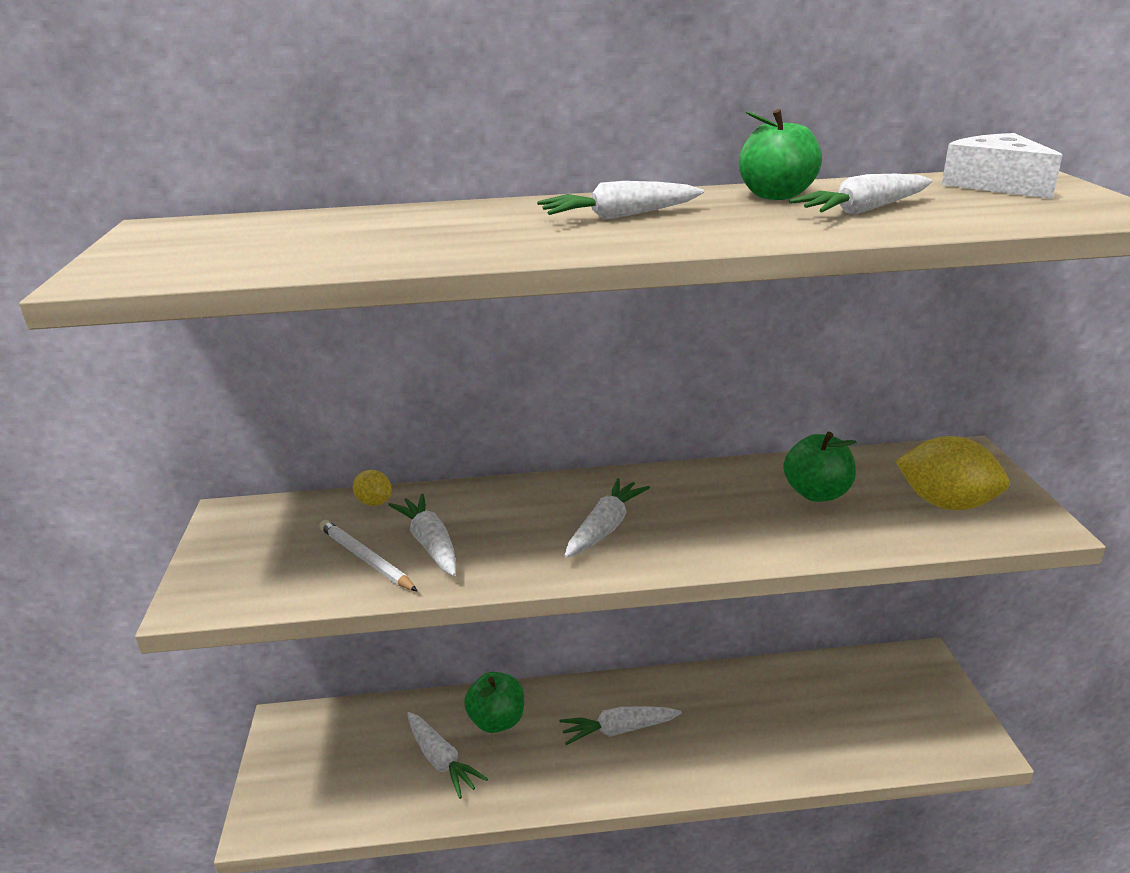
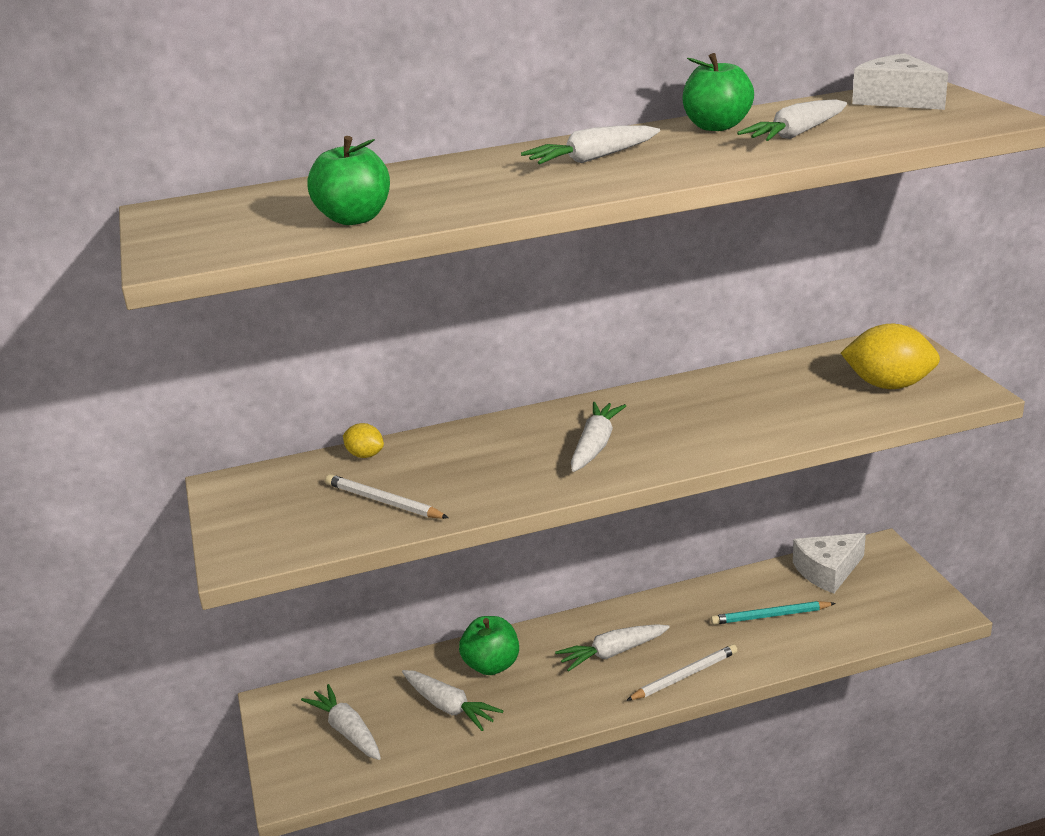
camera: 10 degrees left, 0 degrees up
(430, 544) = (438, 481): white carrot -> white carrot (347, 731)
(684, 772) = (684, 676): none -> white pencil
(790, 717) = (770, 616): none -> turquoise pencil
(817, 493) = (775, 392): green apple -> green apple (354, 219)
(862, 675) = (827, 571): none -> white cheese

